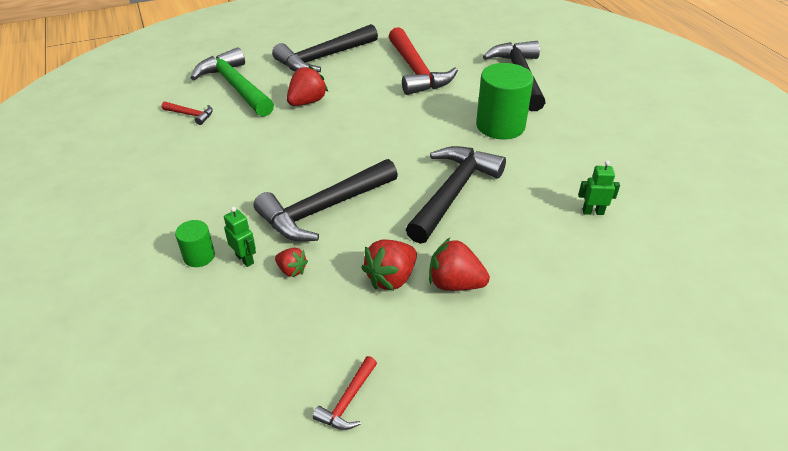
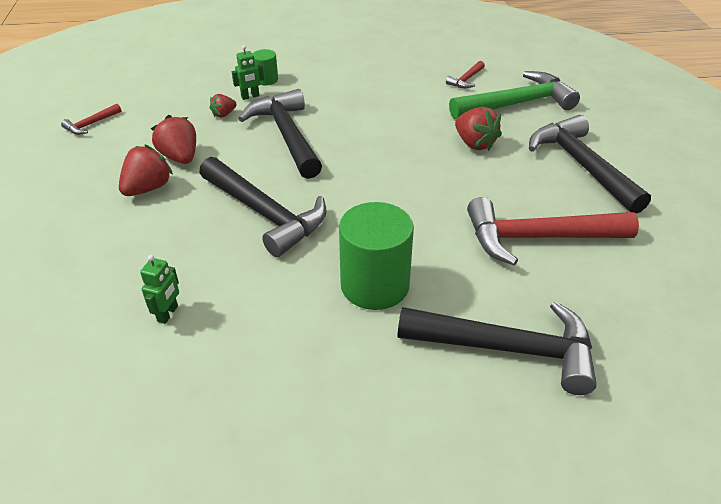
camera: 105 degrees right, 0 degrees up
(348, 401) = (91, 124): red hammer -> red hammer turned 90 degrees counterclockwise

